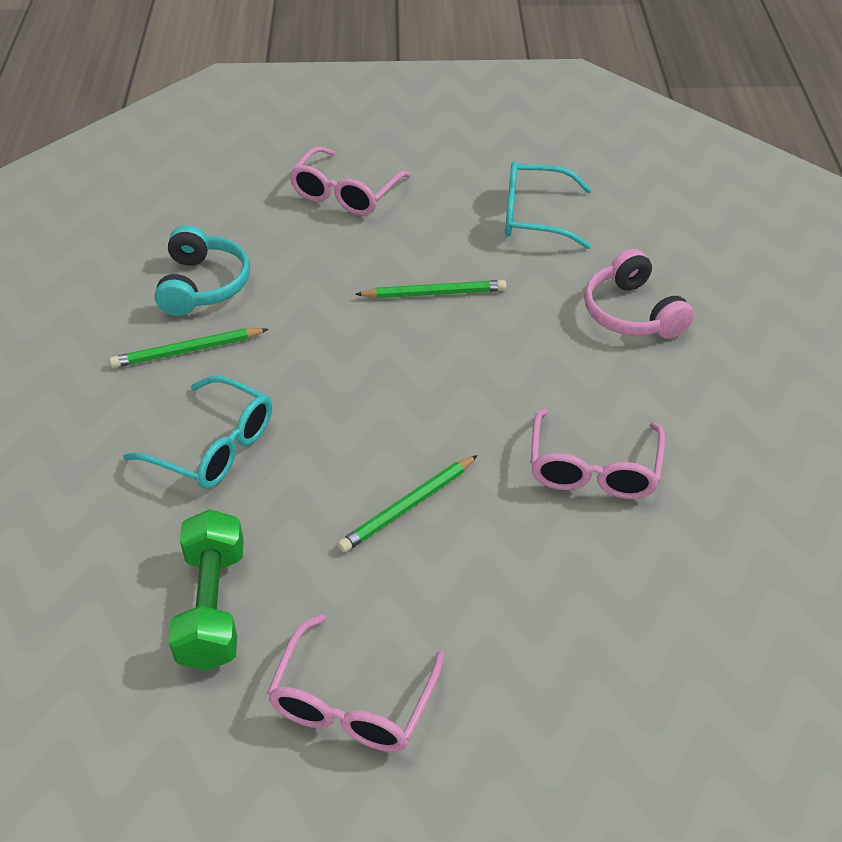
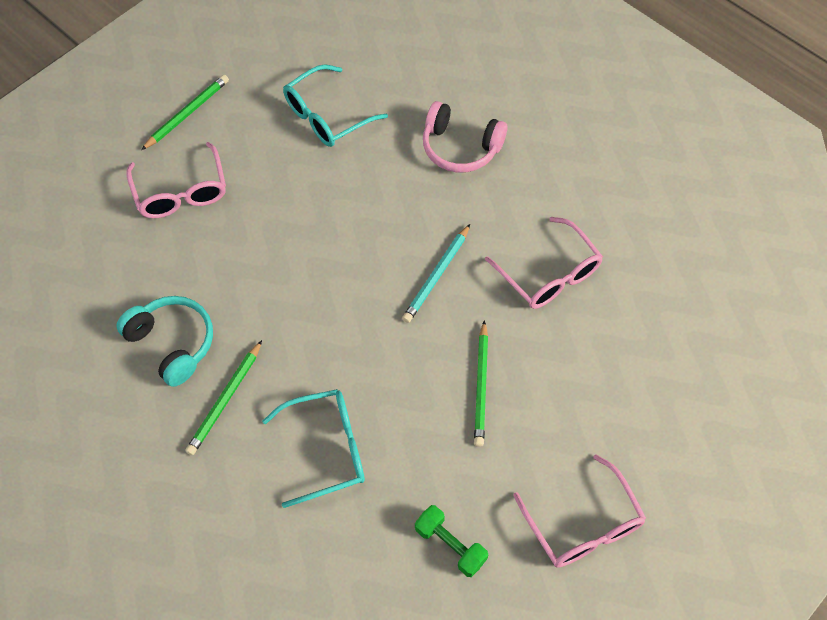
camera: 45 degrees left, 15 degrees up
(212, 606) = (450, 545): green dumbbell -> green dumbbell, size x0.65
(434, 293) = (331, 226): green pencil -> green pencil (187, 113)
(480, 392) = (436, 275): none -> turquoise pencil

